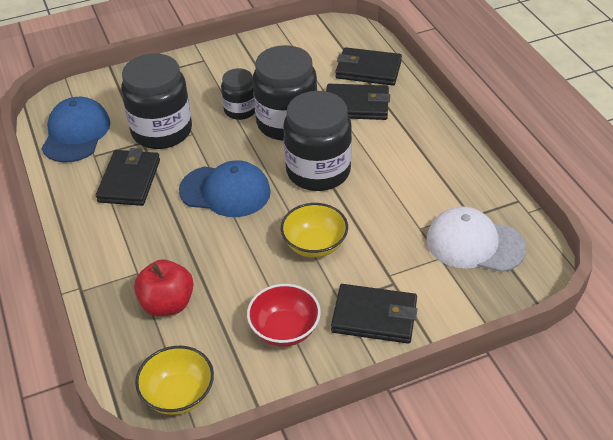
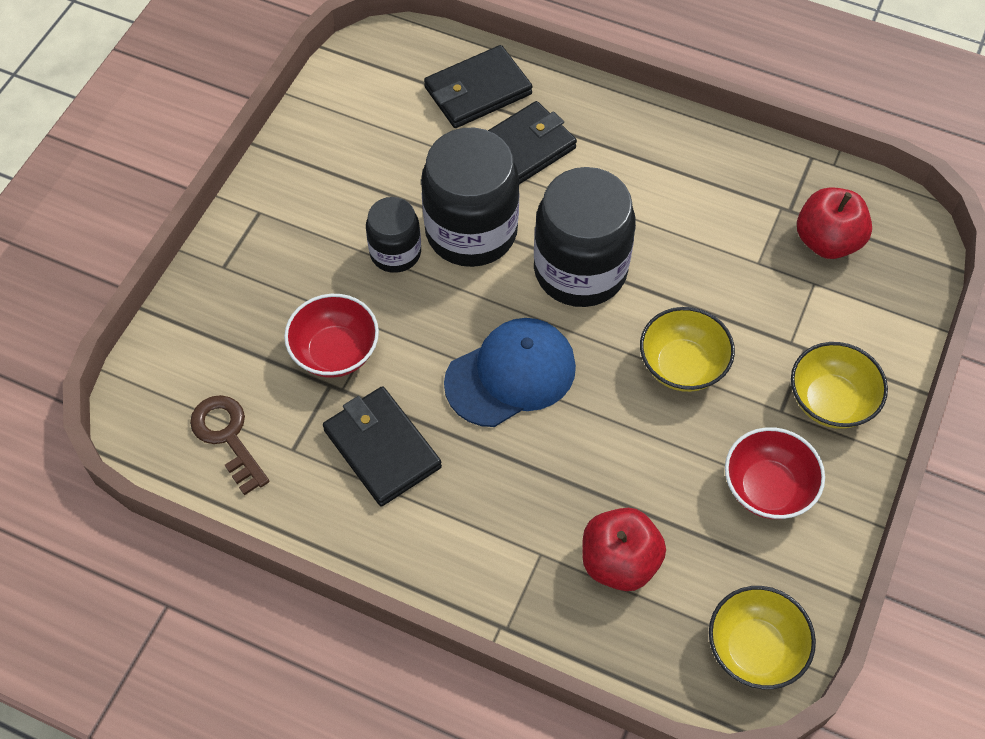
camera: 45 degrees left, 15 degrees up
(76, 133) = (227, 437): blue cap -> brown key
(162, 131) = (335, 352): black jar -> red bowl
(374, 317) = (830, 401): black wallet -> yellow bowl
(474, 244) = (827, 241): white cap -> red apple

